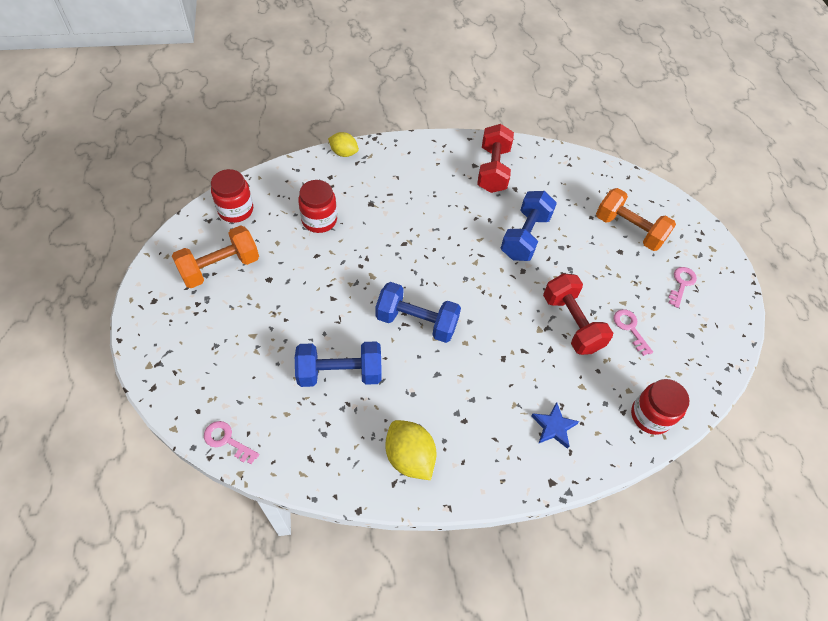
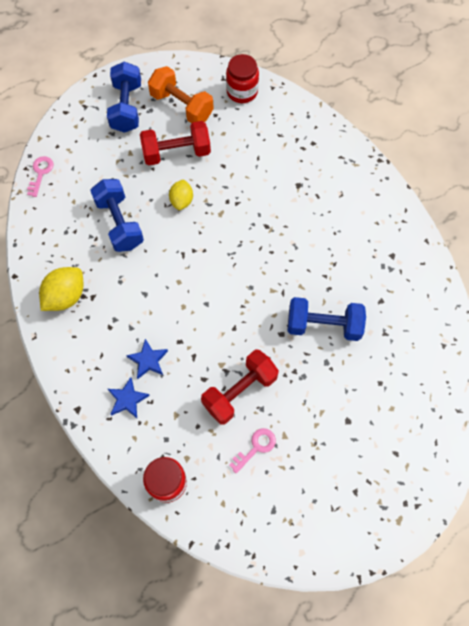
camera: 75 degrees right, 10 degrees up
(319, 220) = (260, 153): red jar -> none
(344, 153) = (347, 143): yellow lemon -> yellow lemon (182, 201)
(416, 322) = (188, 262): blue dumbbell -> blue dumbbell (126, 107)
(493, 170) = (395, 274): red dumbbell -> red dumbbell (176, 153)
(515, 393) = (148, 360): none -> blue star
(629, 230) = (381, 424): orange dumbbell -> none
(681, 284) = (333, 491): pink key -> none

